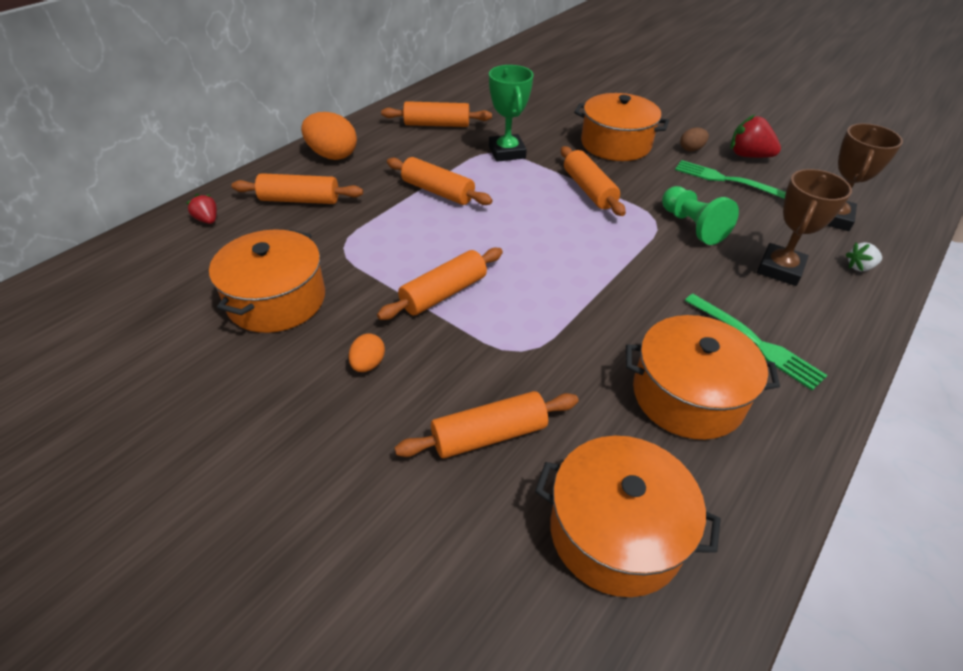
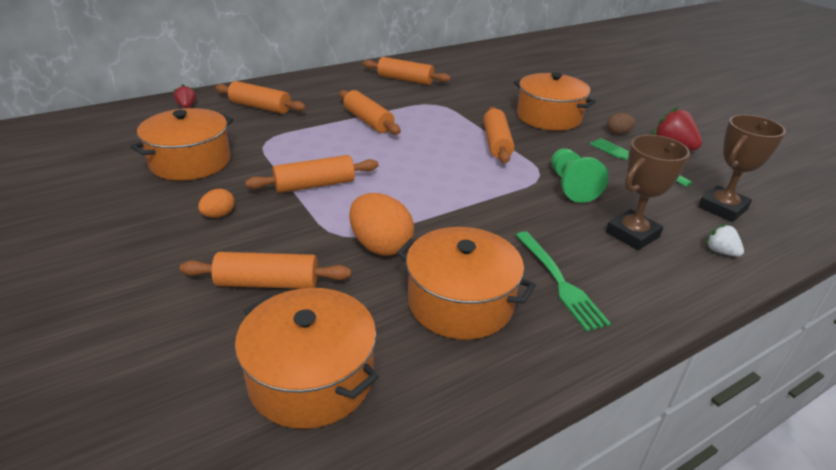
camera: 20 degrees right, 10 degrees down
(332, 155) = (308, 85): orange egg -> orange egg (380, 246)
(507, 152) = (447, 106): green trophy -> none
(859, 267) = (720, 251): white strawberry -> white strawberry turned 45 degrees clockwise

